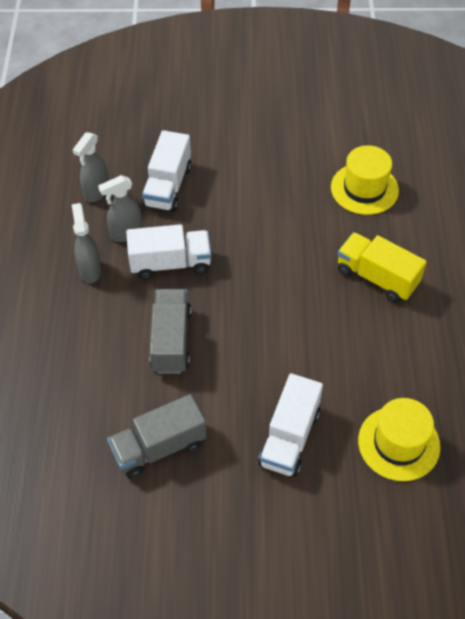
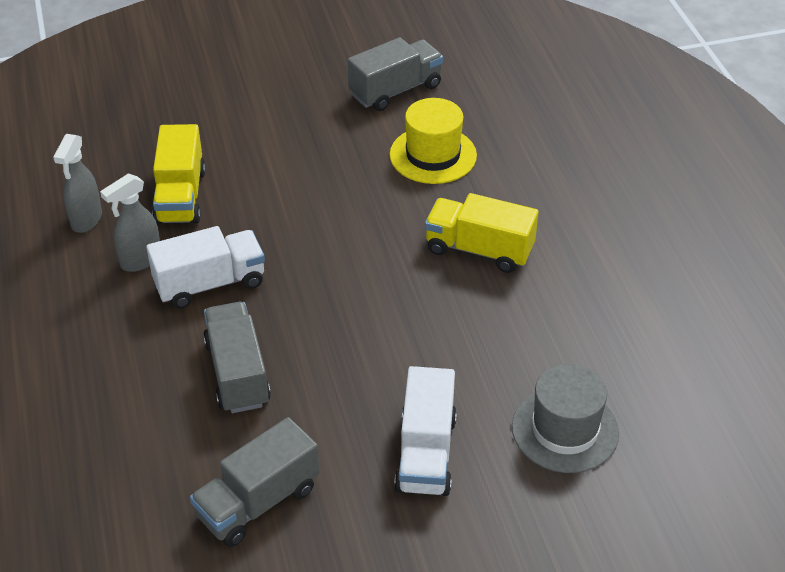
camera: 15 degrees left, 10 degrees down
(90, 270) = (104, 312): grey spray bottle -> none
(168, 186) = (180, 196): white truck -> yellow truck
(351, 127) = (395, 90): none -> grey truck
(398, 443) = (565, 430): yellow hat -> grey hat

